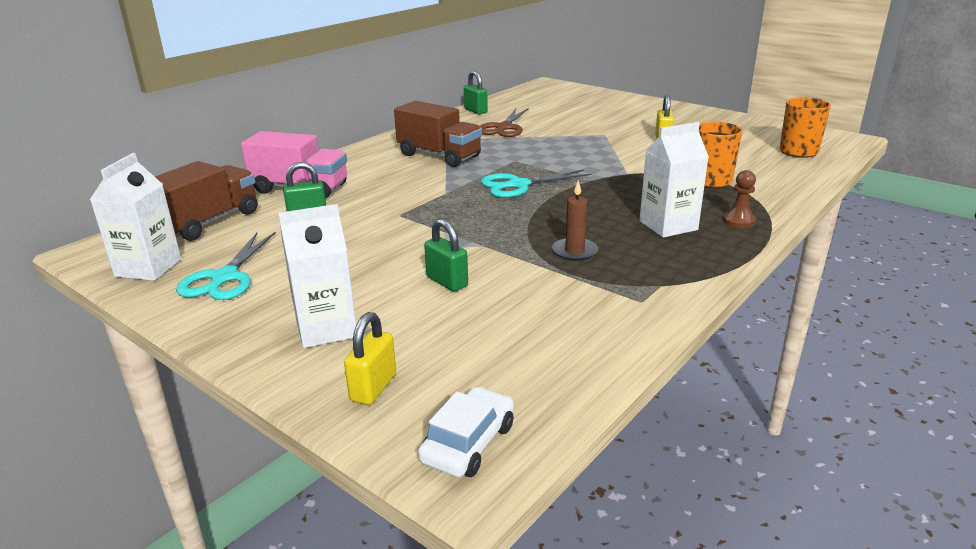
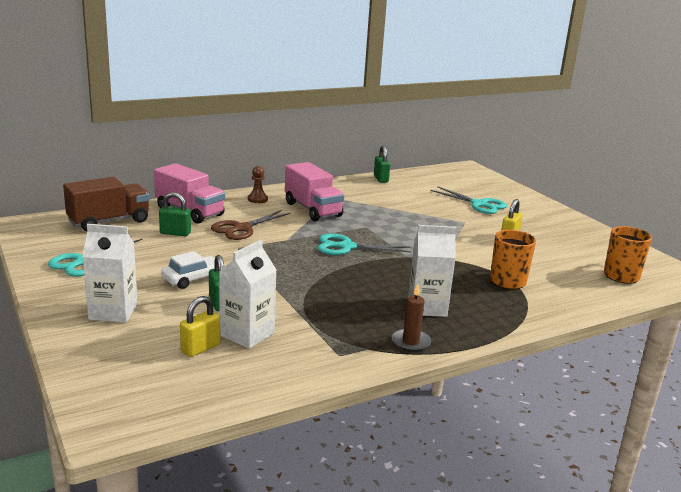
camera: 20 degrees right, 5 degrees down
(148, 268) = (47, 243): white carton -> white carton (247, 334)
(373, 387) = (105, 356): yellow padlock -> yellow padlock (200, 348)
(439, 156) = (312, 209): brown truck -> pink truck
(468, 443) = (126, 406): white car -> white car (193, 279)
(504, 128) = (387, 198): brown scissors -> brown scissors (242, 228)
(574, 251) = (332, 307): brown candle -> brown candle (410, 342)
(598, 115) = (479, 204): none -> turquoise scissors
(738, 221) = (489, 319): brown pawn -> brown pawn (257, 199)

